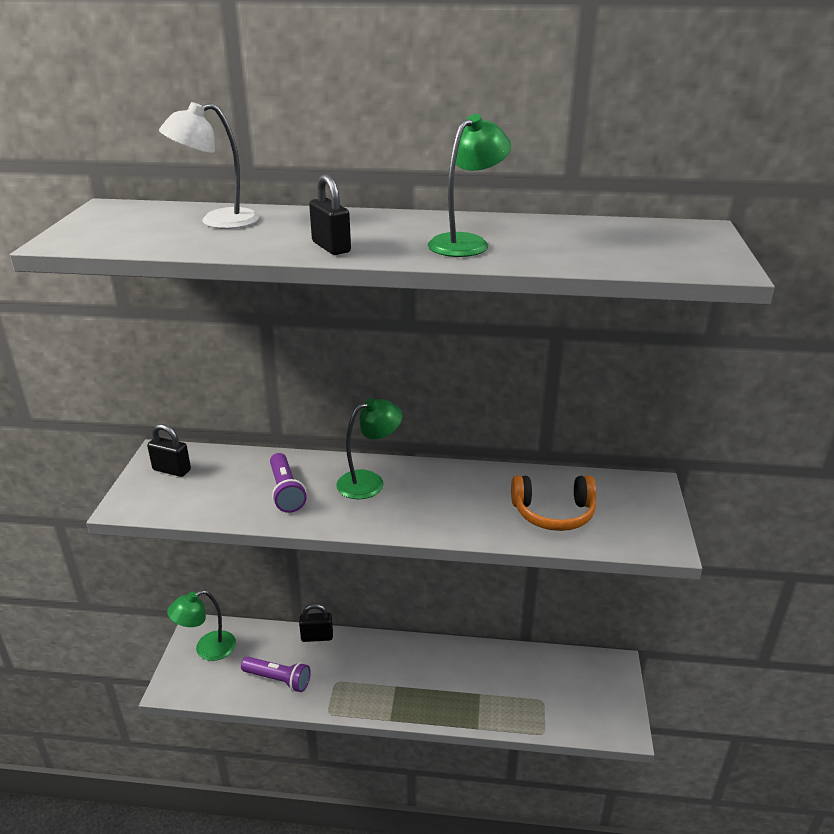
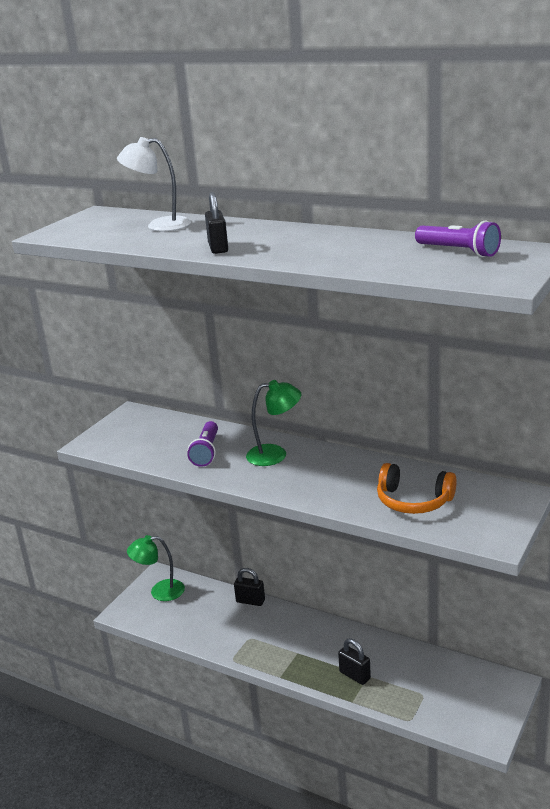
camera: 25 degrees right, 5 degrees down
(172, 470) = (133, 425): black padlock -> black padlock (354, 675)
(278, 680) = (204, 626): purple flashlight -> purple flashlight (458, 251)
(466, 243) = (321, 250): green lamp -> none

